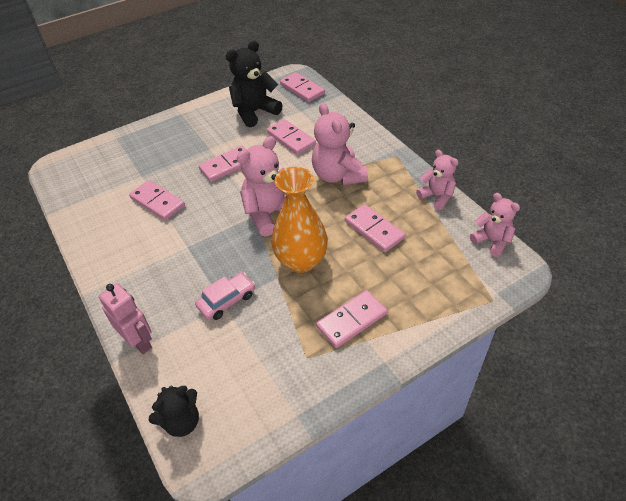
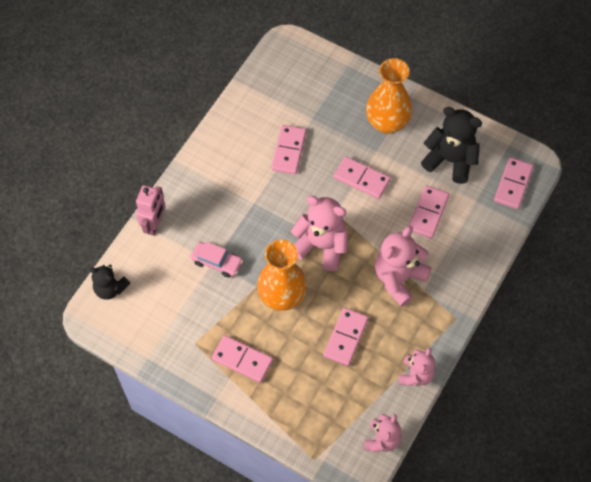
camera: 60 degrees right, 15 degrees up
(190, 134) = (387, 123): none -> orange vase

